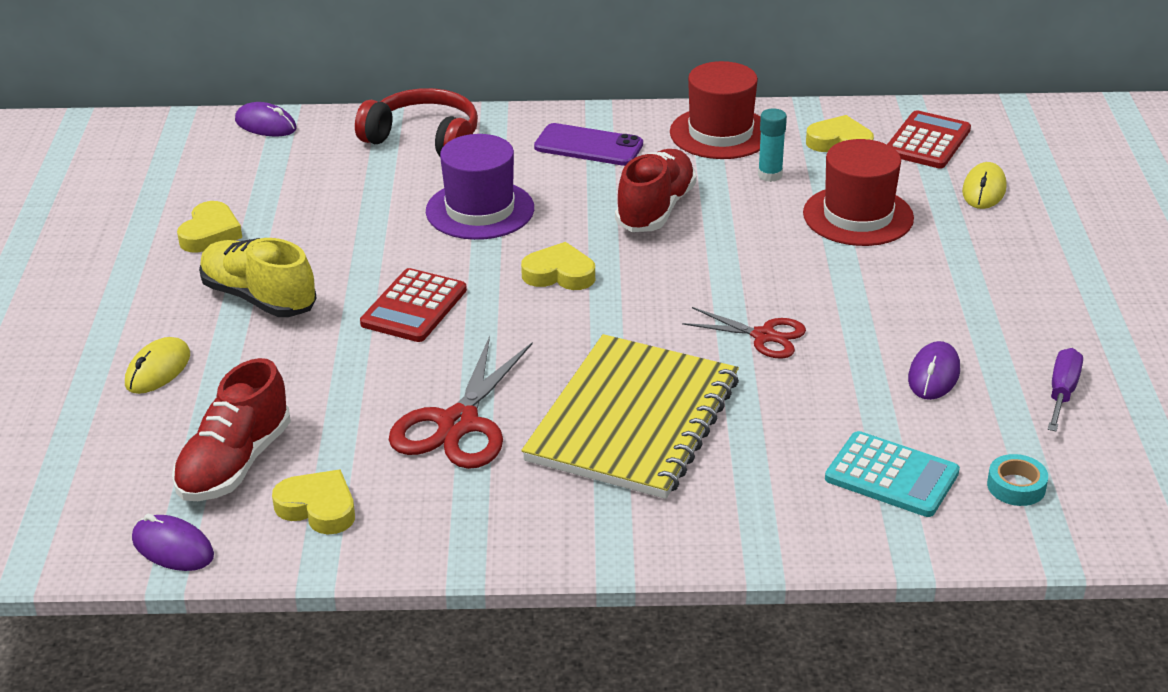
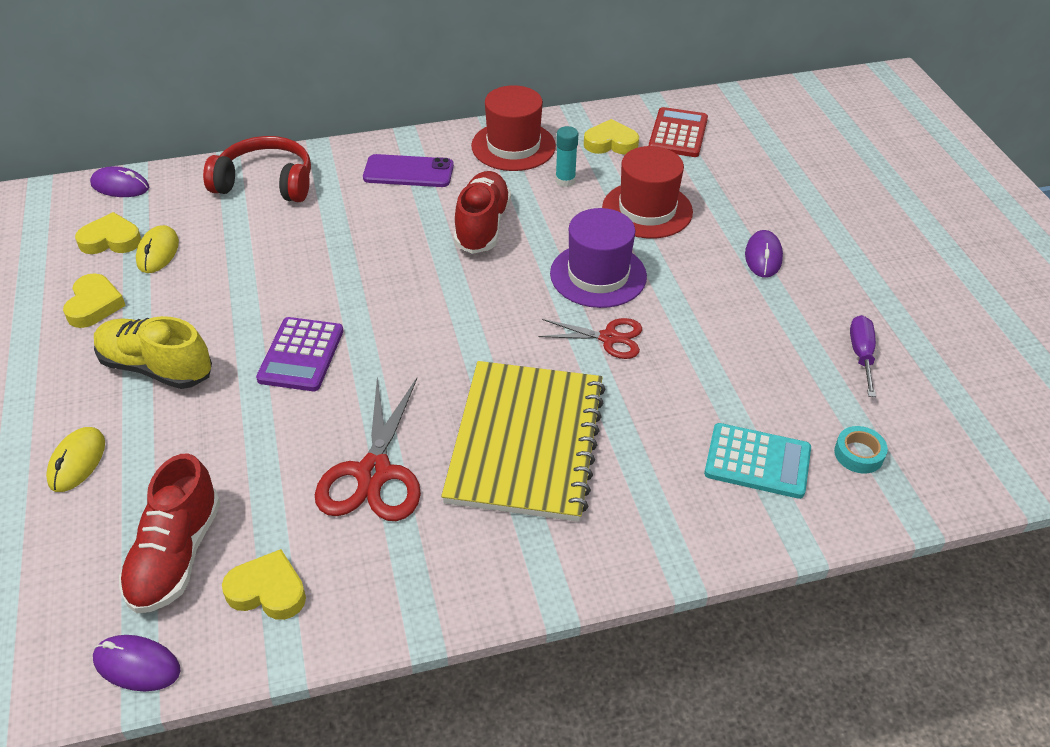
camera: 15 degrees left, 10 degrees up
(414, 307) = (301, 355): red calculator -> purple calculator
(480, 210) = (333, 247): purple hat -> purple hat (598, 275)
(559, 274) = (419, 302): yellow heart -> yellow heart (111, 240)
(934, 375) = (757, 354): purple mouse -> purple mouse (763, 257)
(984, 190) = (736, 173): yellow mouse -> yellow mouse (158, 252)

